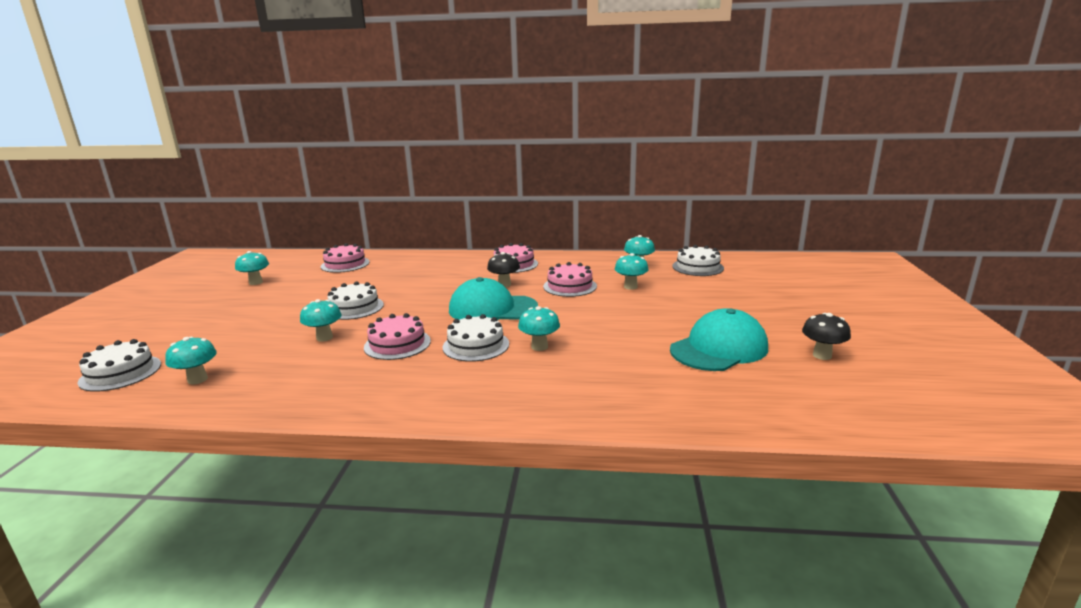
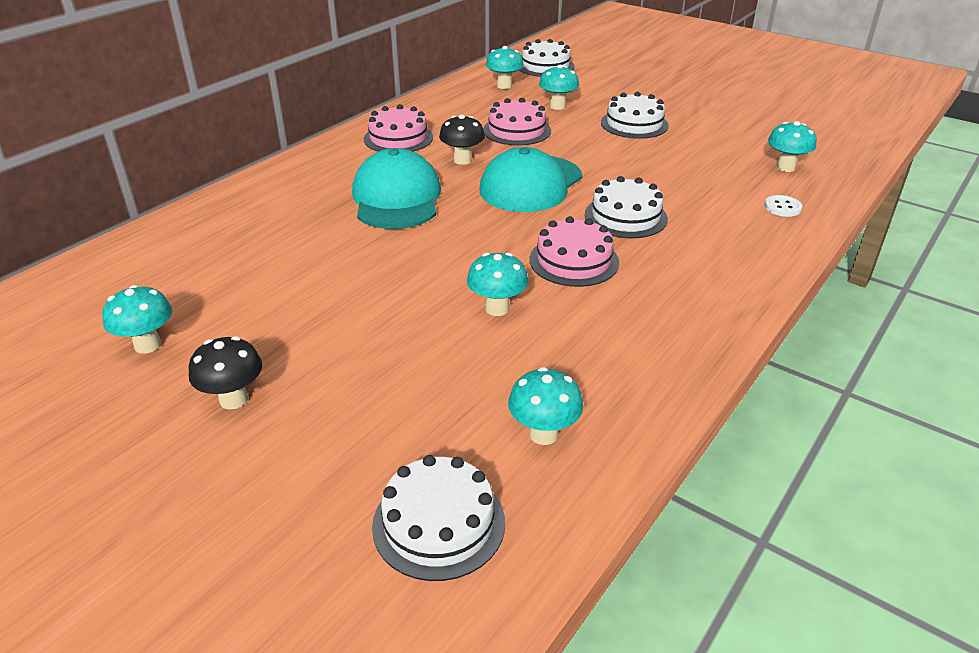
camera: 60 degrees left, 15 degrees up
(345, 264) = (192, 247): pink cake -> none
(354, 308) = (409, 270): white cake -> white cake (634, 124)
(539, 347) = (661, 186): turquoise mushroom -> turquoise mushroom (785, 167)
(558, 400) = (782, 207): none -> white button
(719, 348) = (736, 119): turquoise cap -> turquoise cap (396, 198)
(822, 355) = (779, 93): black mushroom -> black mushroom (233, 399)

